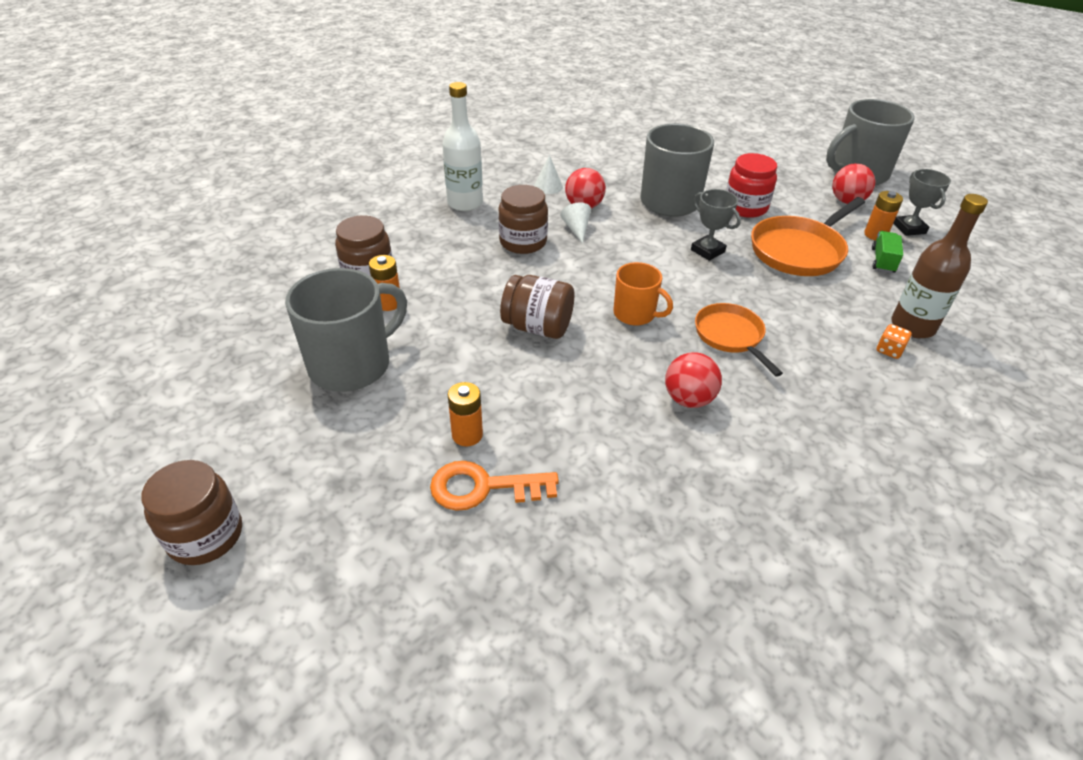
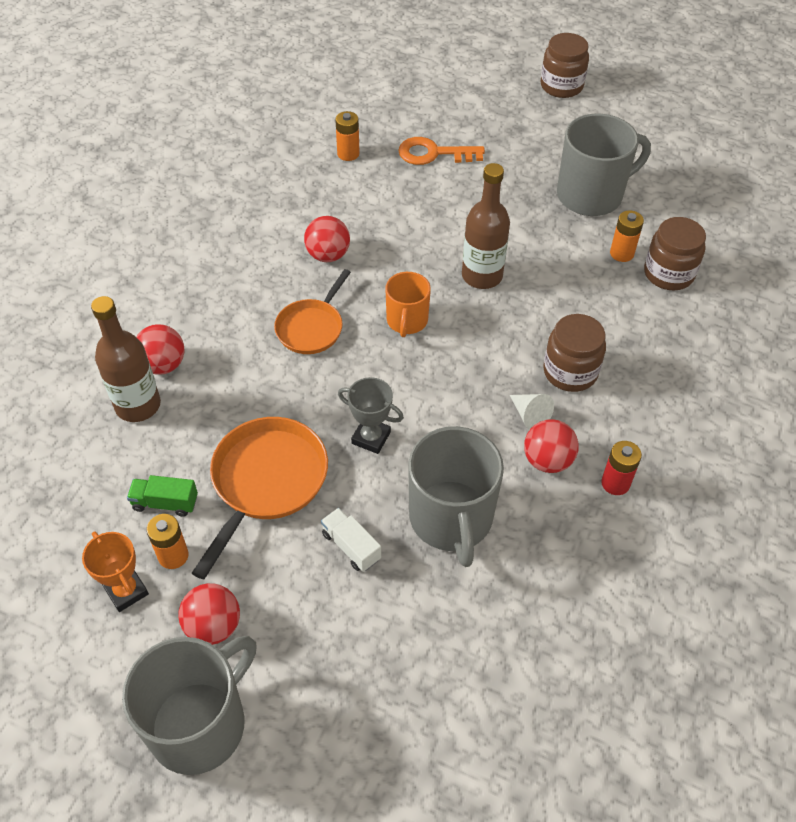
camera: 155 degrees right, 10 degrees up
(352, 365) = (591, 195): grey mug -> grey mug turned 135 degrees counterclockwise
(465, 203) = (680, 408): white bottle -> none
(467, 435) = (468, 178): orange battery -> orange battery (348, 154)
(483, 487) = (433, 153): orange key -> orange key turned 150 degrees counterclockwise
(537, 327) = (482, 276): brown jar -> brown bottle
(548, 186) = (615, 483): white cone -> red battery
(635, 314) = (407, 321): orange mug -> orange mug turned 90 degrees counterclockwise
(731, 336) = (312, 327): orange pan -> orange pan turned 75 degrees clockwise
(745, 207) = (351, 546): red jar -> white truck
(882, 261) = (165, 503): green truck -> green truck turned 105 degrees clockwise
(889, 350) = (163, 365): orange dice -> red ball
(909, 228) = (126, 591): grey trophy -> orange trophy

